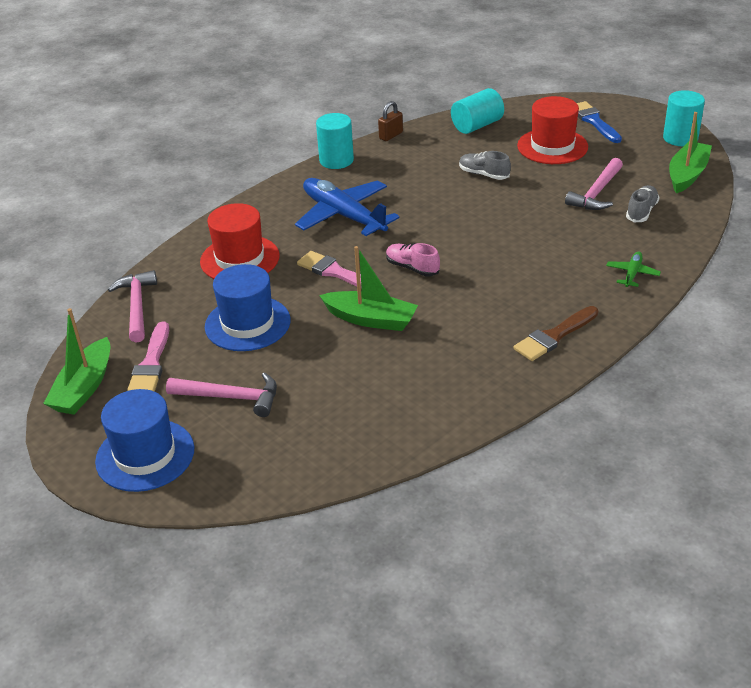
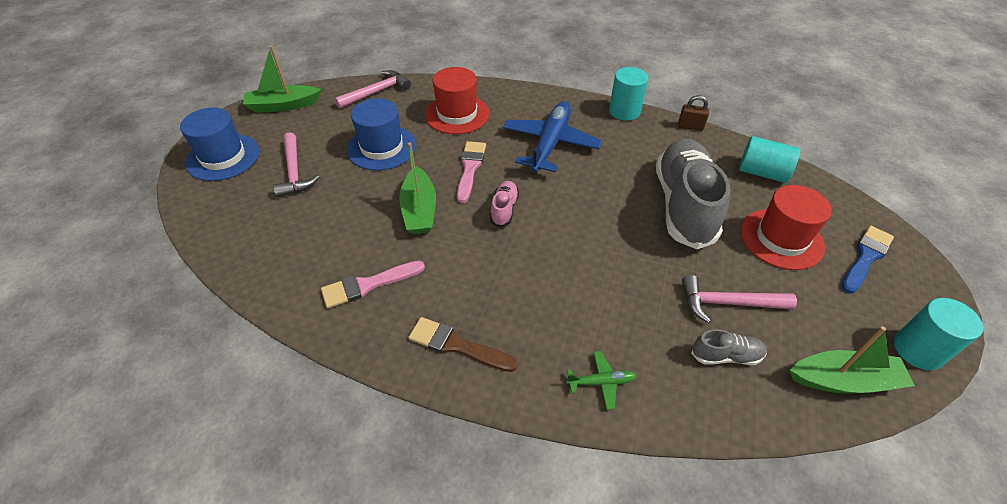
camera: 60 degrees right, 10 degrees up
(151, 363) = (318, 122): pink brush -> pink brush (368, 285)
(483, 174) = (683, 205): grey shoe -> grey shoe, size x2.34

